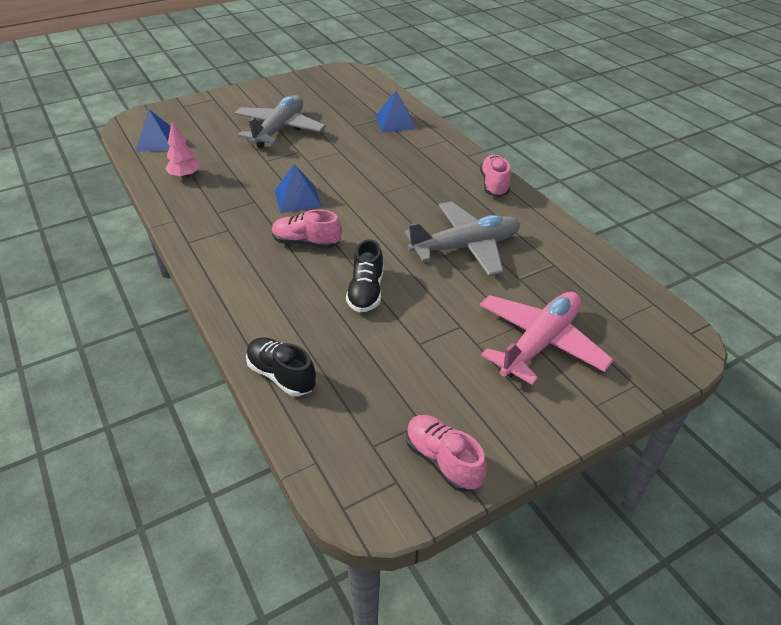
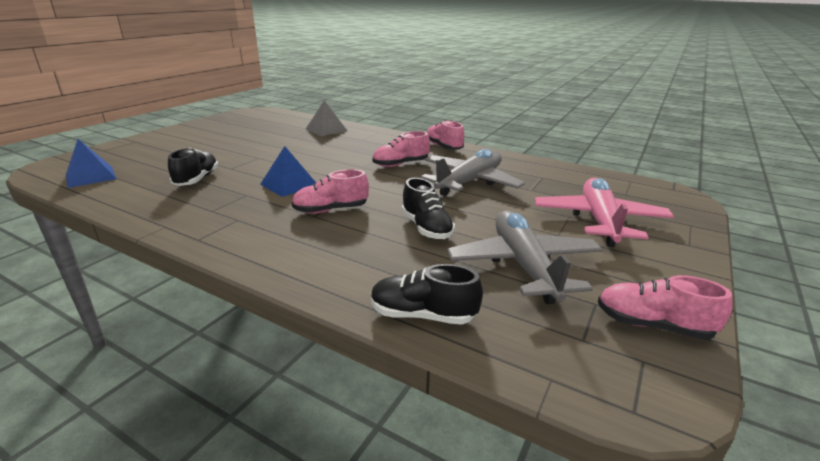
camera: 30 degrees left, 15 degrees down
(185, 176) = (148, 193): pink tree -> none
(230, 169) = (197, 179): none -> black shoe
(279, 130) = (224, 149): grey plane -> grey plane (524, 265)
(395, 122) = (326, 130): blue pyramid -> grey pyramid
(422, 200) = (400, 164): none -> pink shoe

